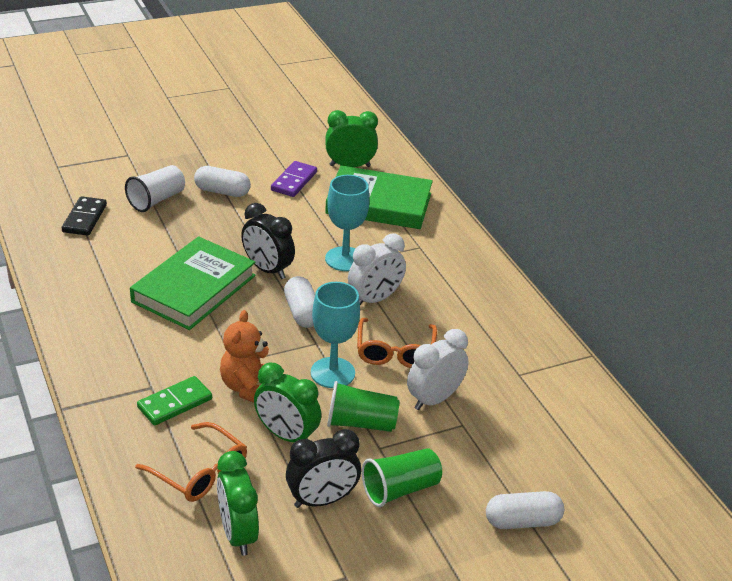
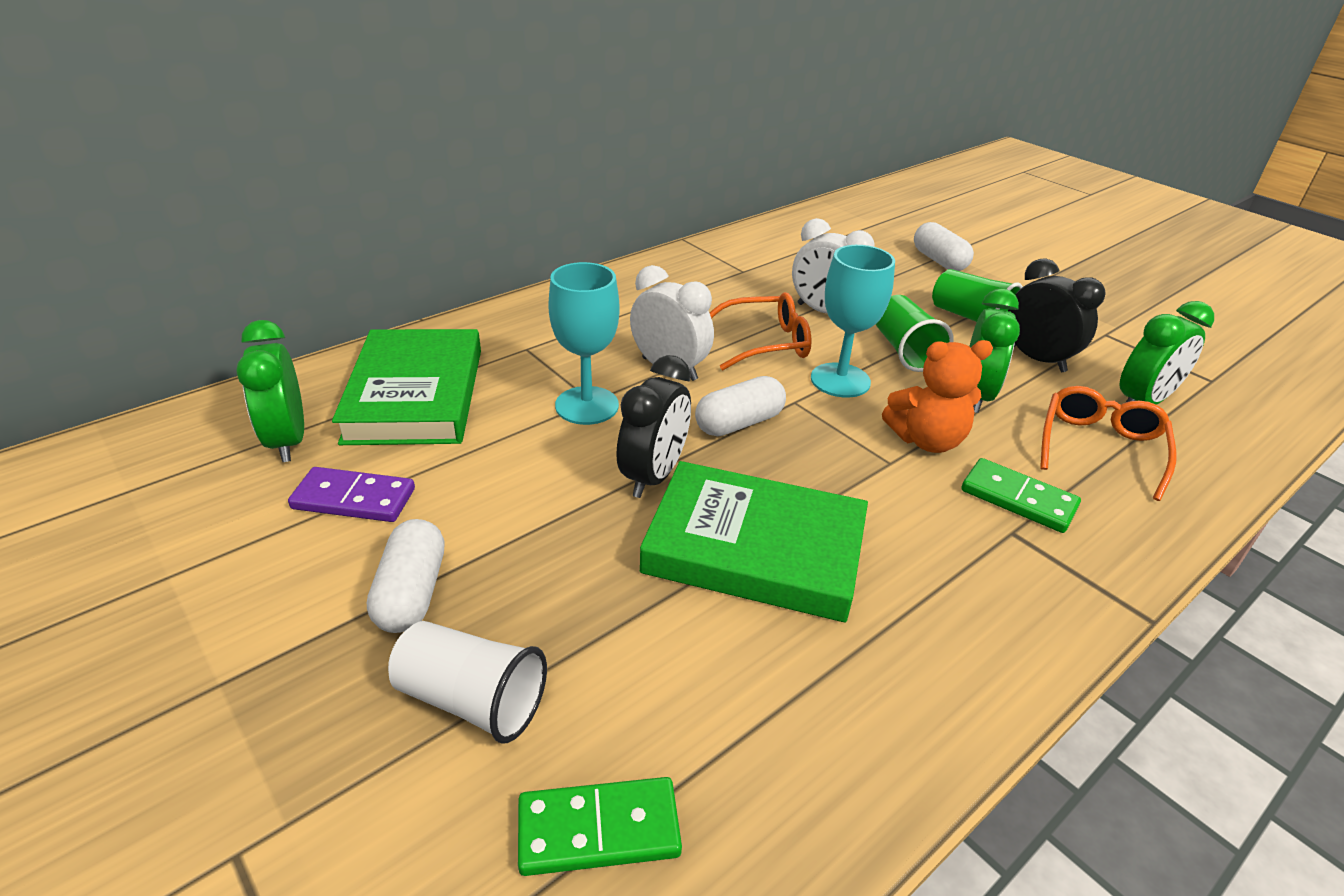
camera: 105 degrees left, 0 degrees up
(84, 218) = (598, 830): black domino -> green domino

